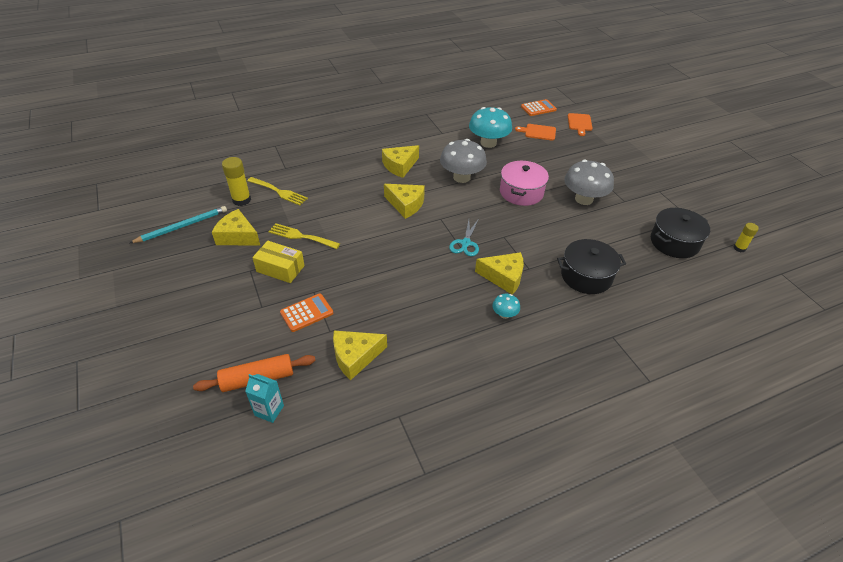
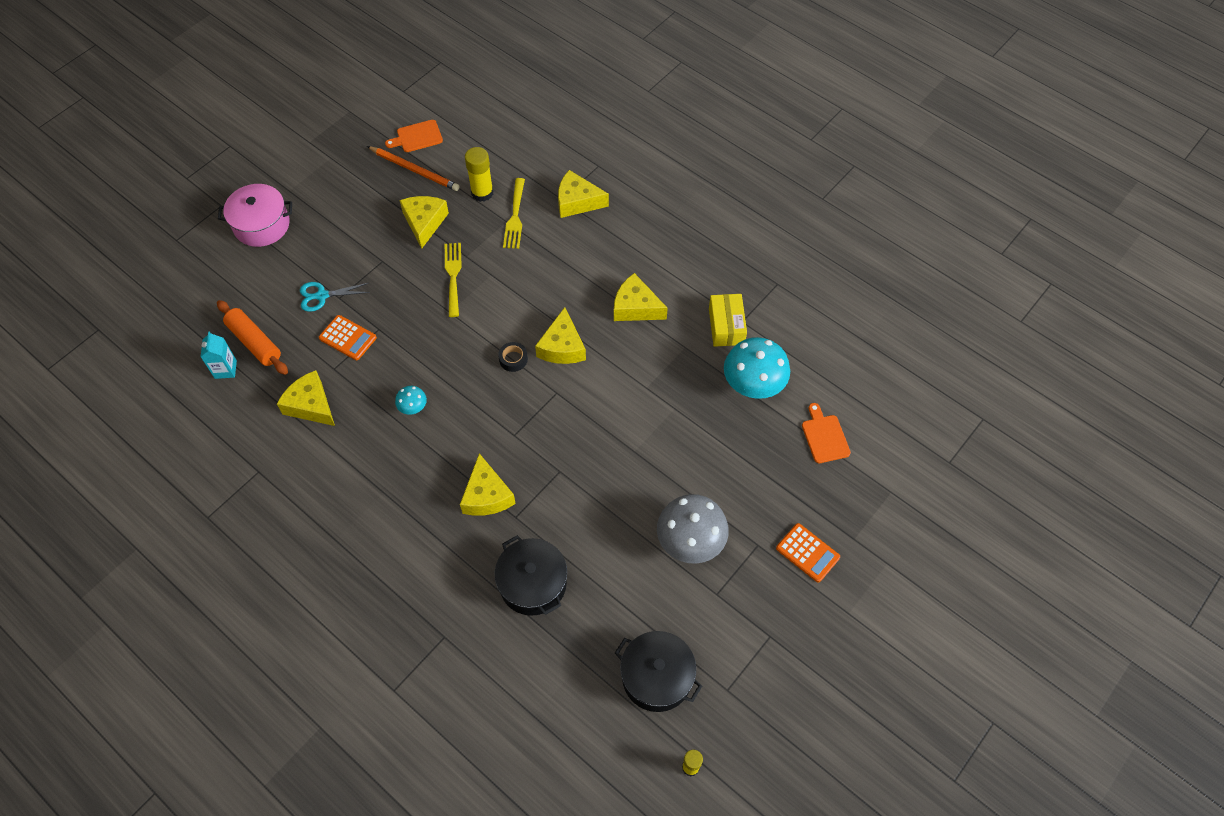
camera: 65 degrees right, 15 degrees up
(182, 226) = (415, 170): turquoise pencil -> orange pencil
(280, 268) = (396, 284): yellow box -> yellow box (726, 326)
(294, 162) = (577, 202): none -> yellow cheese
(398, 229) = (513, 359): none -> black tape
(461, 177) = (653, 383): grey mushroom -> none
(465, 243) = (525, 435): turquoise scissors -> turquoise scissors (322, 296)
(504, 314) = (428, 516): turquoise mushroom -> turquoise mushroom (413, 407)
(521, 192) = (661, 462): pink pot -> pink pot (261, 225)
(538, 108) = (894, 416): orange calculator -> orange calculator (807, 553)
(579, 123) = (889, 484): orange cutting board -> orange cutting board (417, 137)

